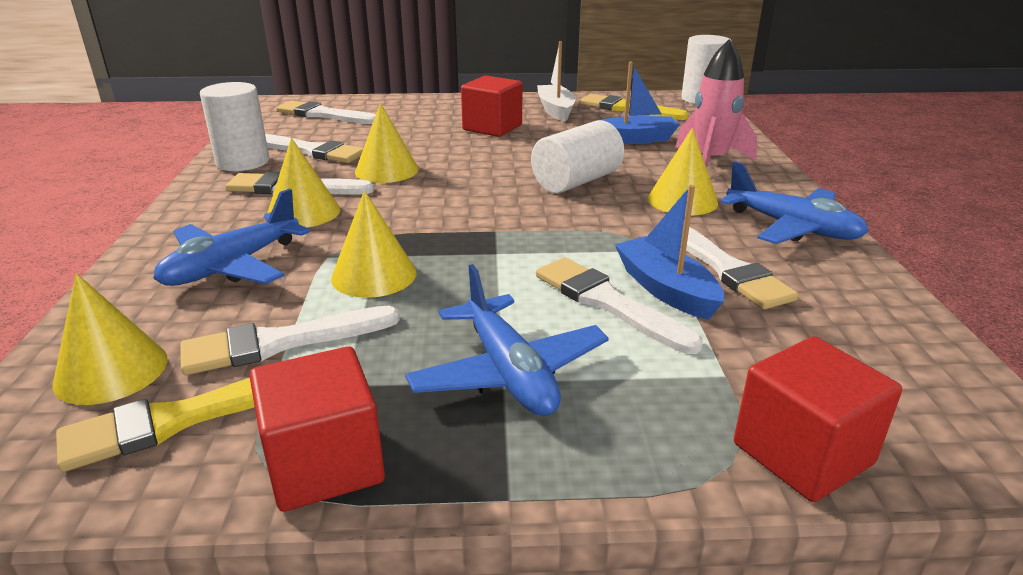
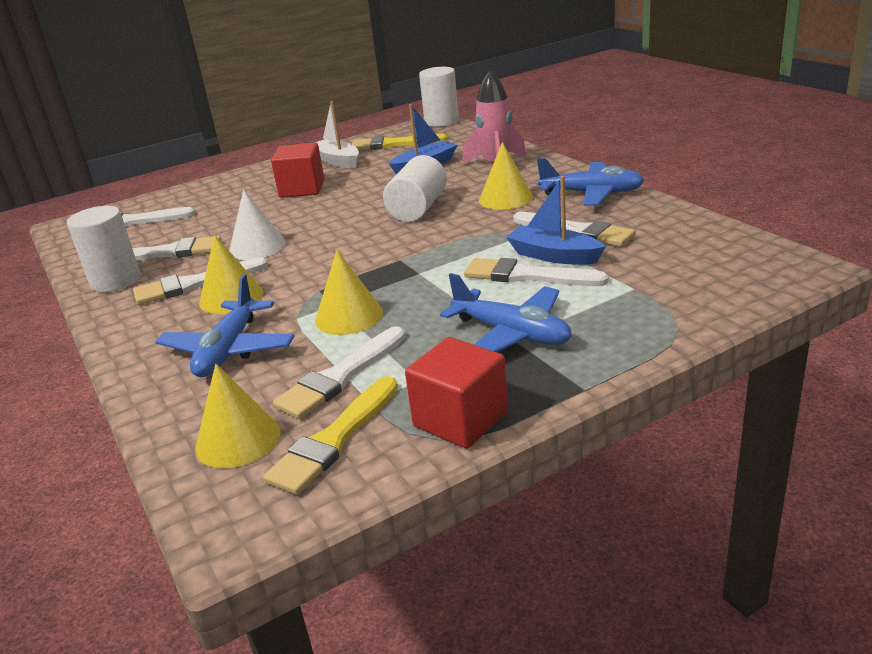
camera: 25 degrees left, 0 degrees up
(386, 170) = (257, 247): yellow cone -> white cone
(802, 453) = (707, 309): red cube -> none

